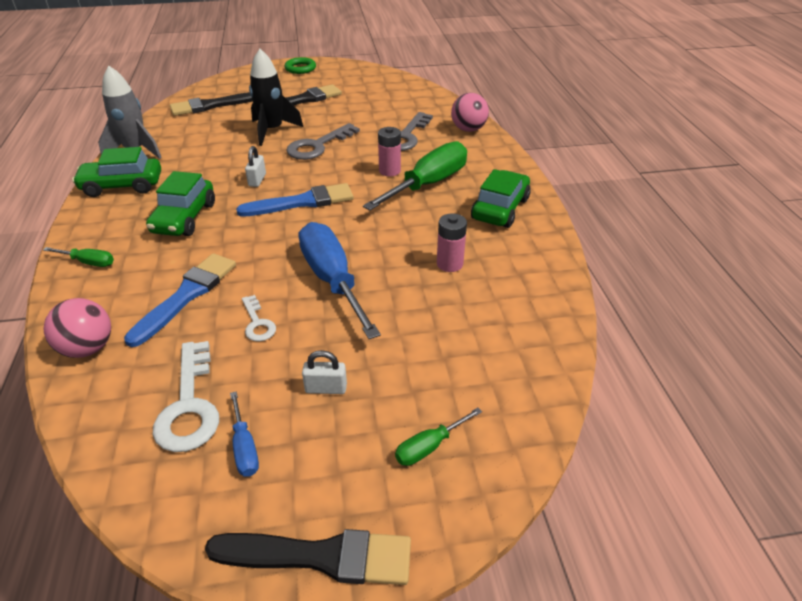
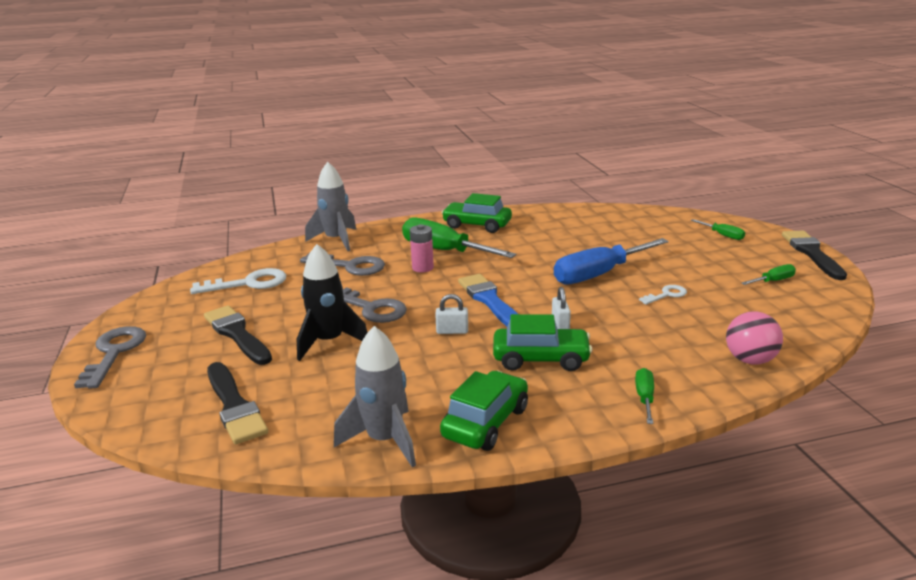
camera: 95 degrees left, 15 degrees down
(122, 186) = (485, 422): green car -> green car turned 135 degrees counterclockwise
(187, 295) = (656, 330): blue brush -> none
(189, 406) = (762, 304): white key -> white key (248, 283)
(244, 447) = (773, 281): blue screwdriver -> green screwdriver
(300, 68) = (114, 353): green ring -> grey key
(326, 388) = (707, 264): white padlock -> white padlock (560, 325)
(449, 264) = (556, 238): pink battery -> none
(468, 129) = (336, 240): pink ball -> grey rocket

